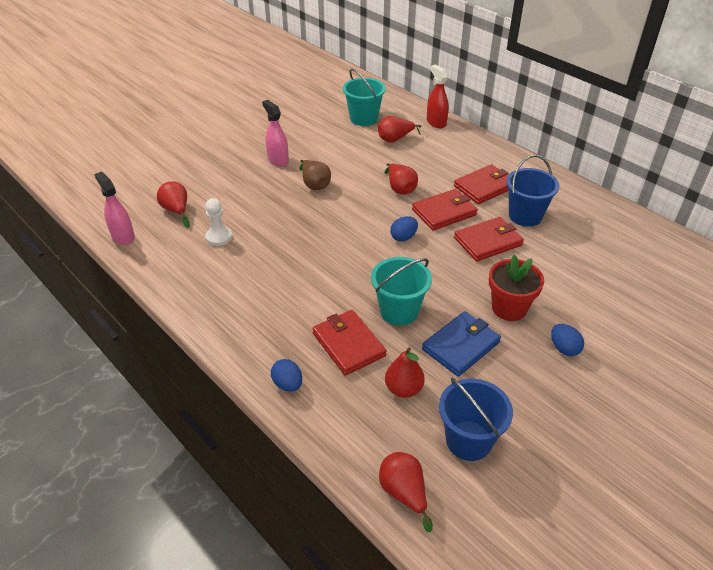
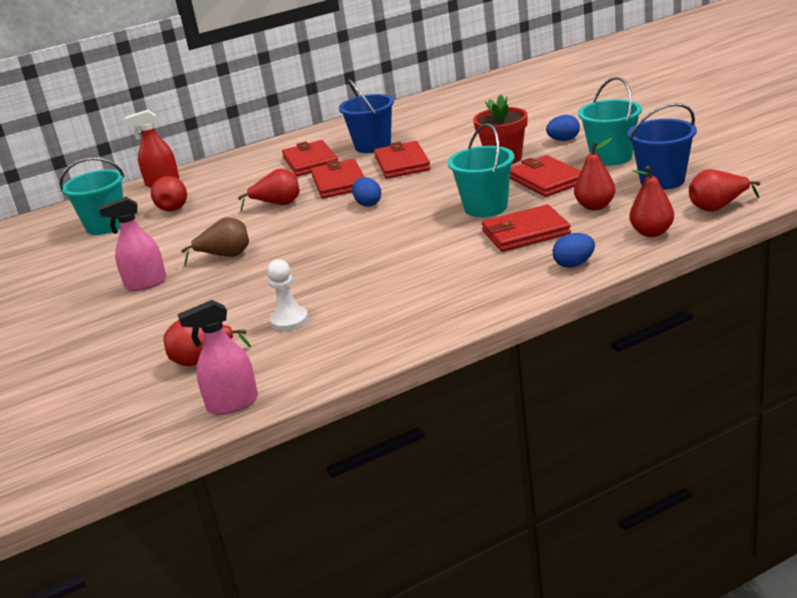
camera: 70 degrees left, 15 degrees down
(347, 437) = (652, 232): none -> red pear
(461, 346) = (546, 180): blue wallet -> red wallet
(524, 392) = (611, 157): none -> turquoise bucket

